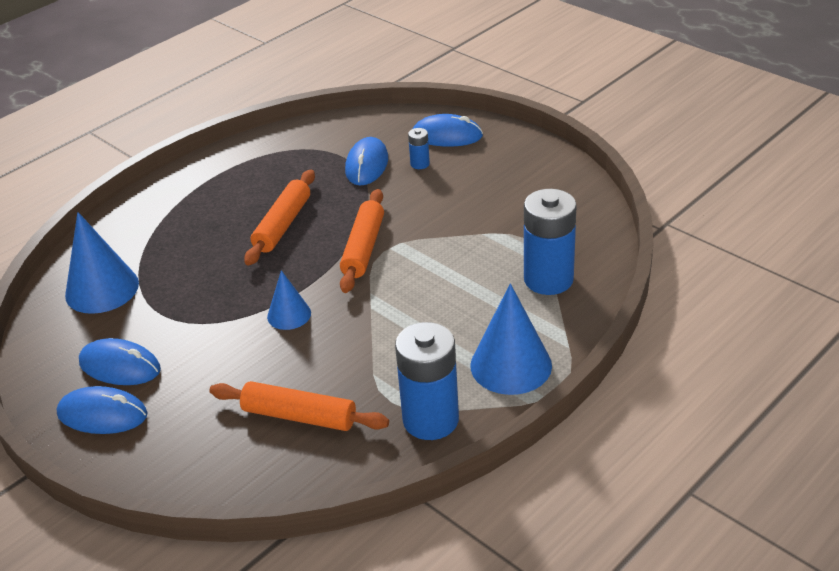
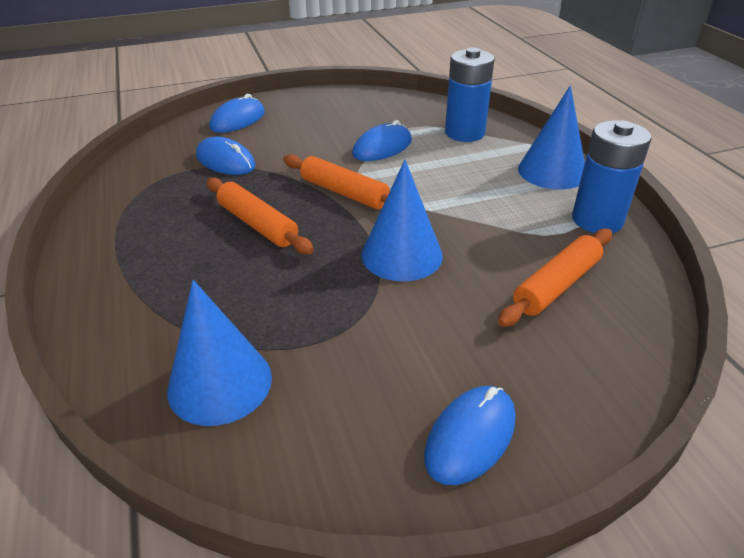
camera: 65 degrees left, 0 degrees up
(120, 366) = (388, 399): blue mouse -> blue mouse (382, 147)
(289, 315) = (401, 255): blue cone -> blue cone, size x1.73
(420, 164) = (259, 139): blue battery -> none

